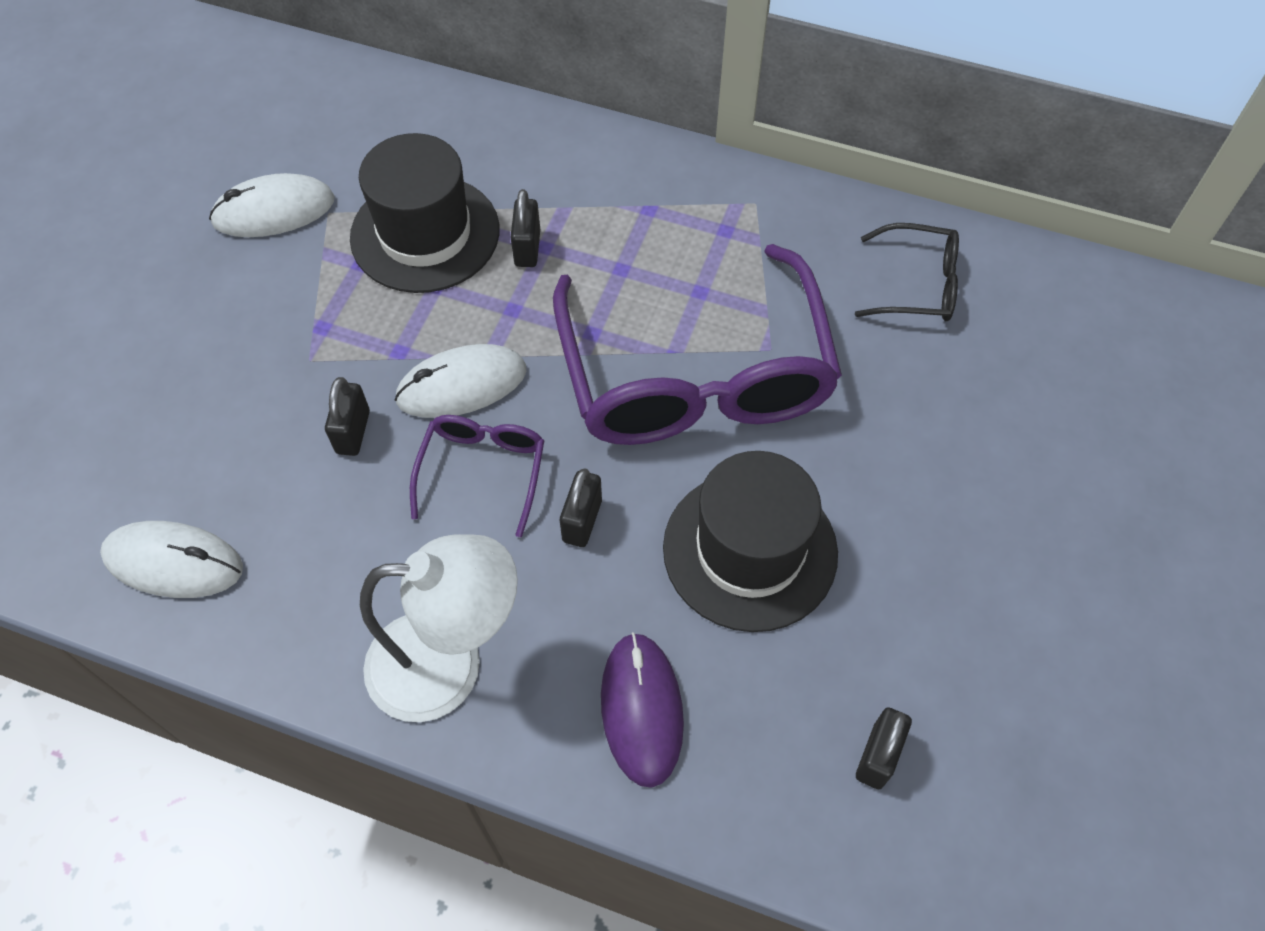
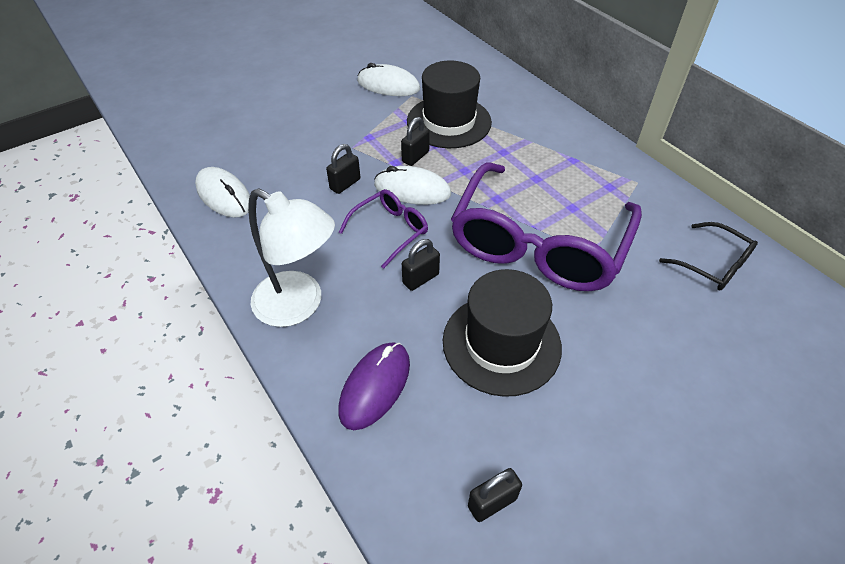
camera: 35 degrees right, 10 degrees down
(527, 248) = (494, 148): black padlock -> black padlock (415, 157)

